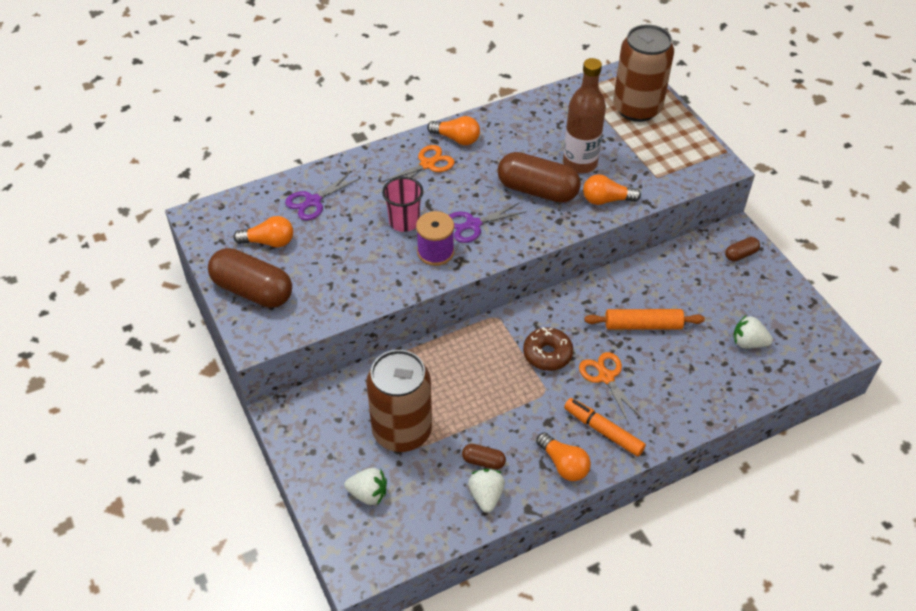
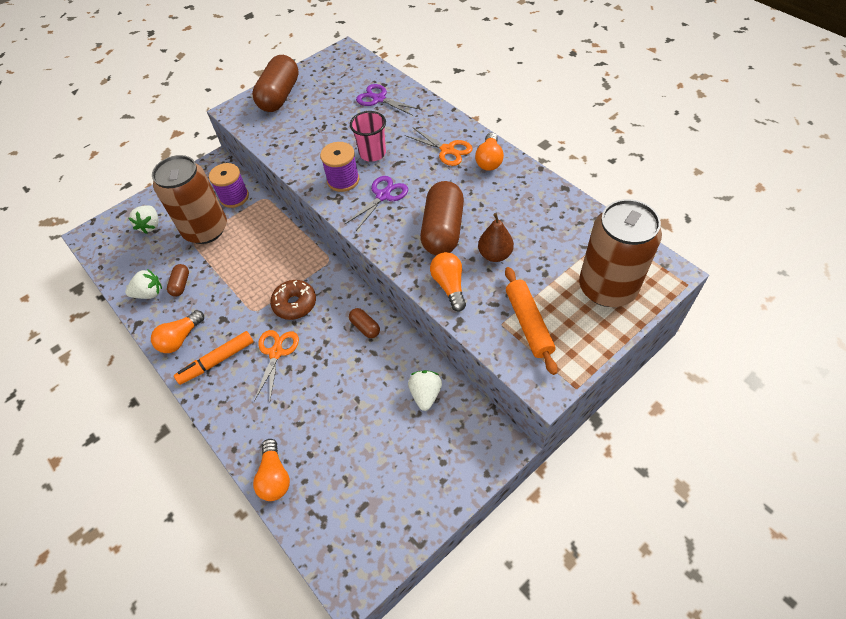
camera: 80 degrees right, 5 degrees up
(269, 242) = (329, 90): orange light bulb -> orange light bulb (274, 477)
(357, 397) = (234, 197): none -> purple spool
(473, 224) = (383, 196): purple scissors -> purple scissors turned 75 degrees clockwise
(580, 163) = (495, 254): brown bottle -> brown pear
(603, 431) = (217, 361): orange marker -> orange marker turned 150 degrees counterclockwise
(606, 377) = (276, 353): orange scissors -> orange scissors turned 45 degrees counterclockwise
(643, 325) = (344, 372): orange rolling pin -> orange rolling pin (528, 323)
(740, 254) = (469, 453): brown capsule -> brown capsule (365, 327)
(748, 343) = (341, 475): white strawberry -> white strawberry (425, 394)

